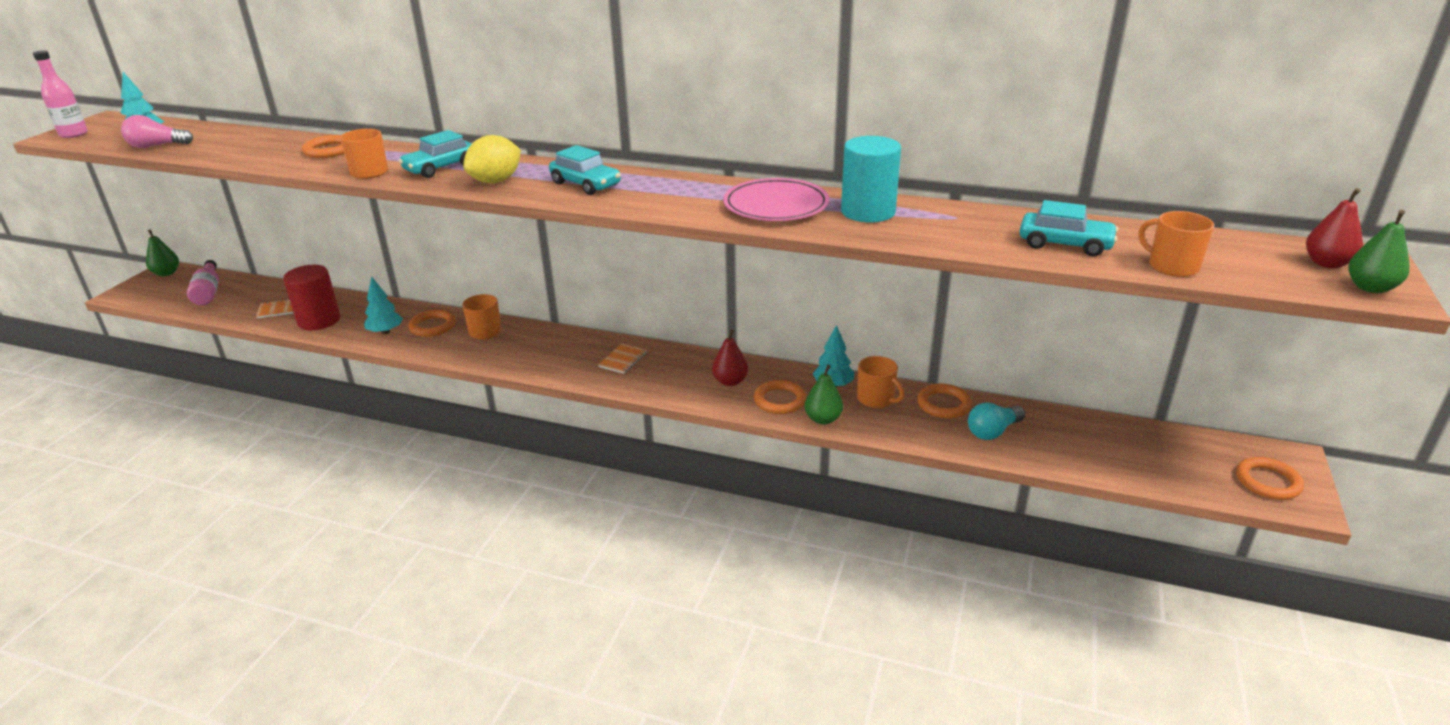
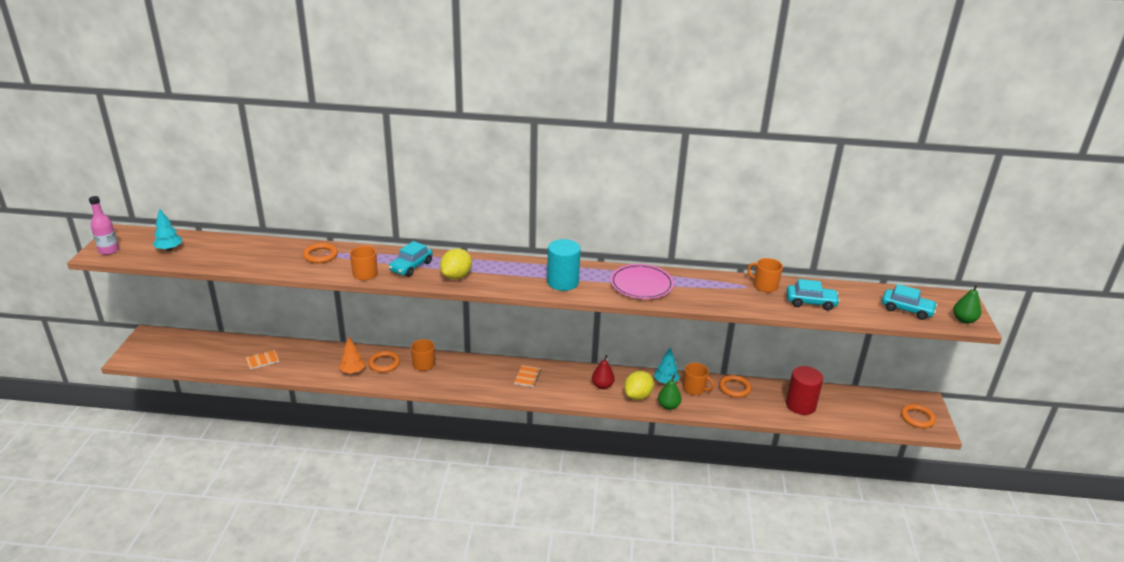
camera: 15 degrees left, 0 degrees up
(157, 146) = (187, 259): pink light bulb -> none
(166, 273) = (150, 337): green pear -> none
(208, 292) = (196, 350): pink bottle -> none
(319, 320) = (298, 366): red cylinder -> red cylinder (800, 405)
(385, 332) = (353, 371): turquoise tree -> orange tree
(585, 184) = (516, 275): turquoise car -> turquoise car (906, 309)
(779, 400) = (638, 396): orange ring -> yellow lemon
(868, 212) = (696, 286): turquoise cylinder -> turquoise cylinder (562, 282)
(992, 432) = (767, 403): turquoise light bulb -> none
(1172, 266) = (868, 314): orange mug -> orange mug (764, 286)
(1326, 263) = (941, 305): red pear -> none

